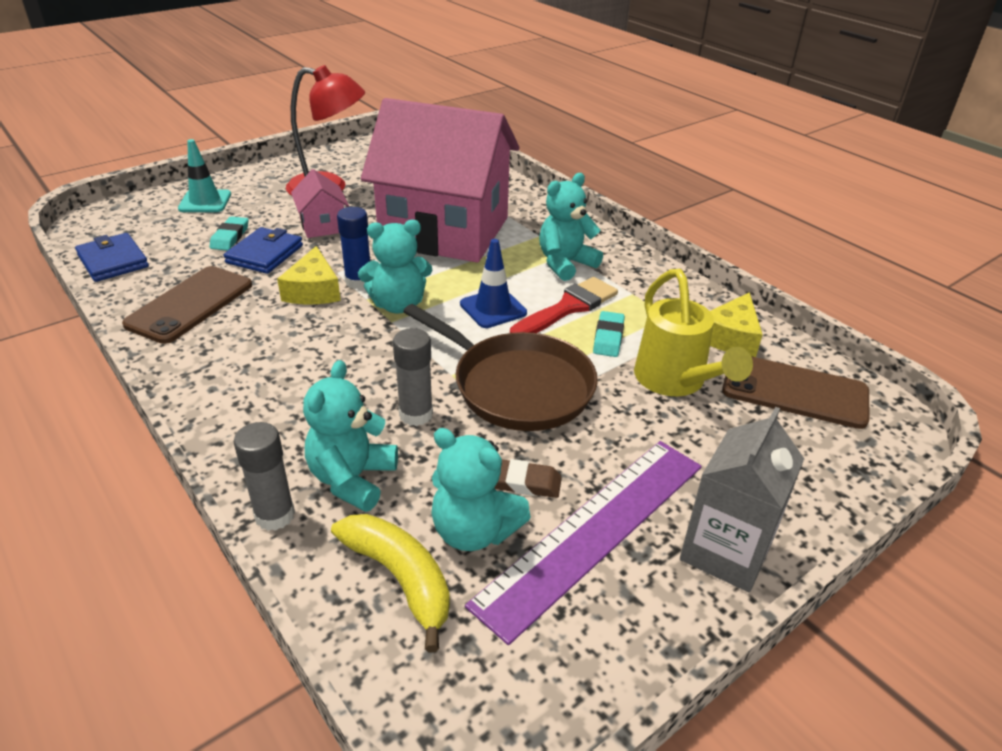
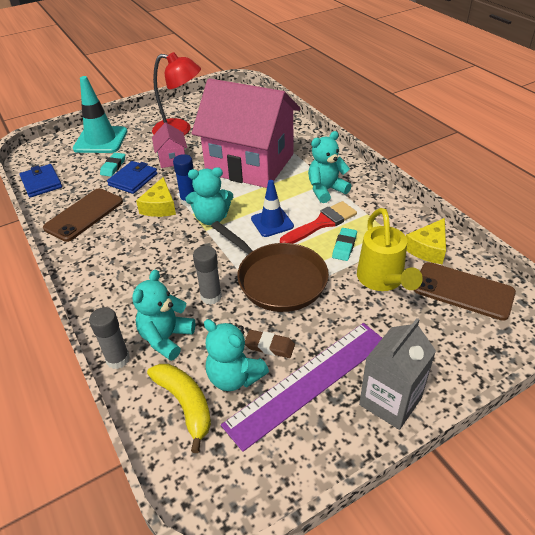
camera: 10 degrees right, 5 degrees up
(205, 202) = (101, 140): turquoise traffic cone -> turquoise traffic cone, size x1.61

